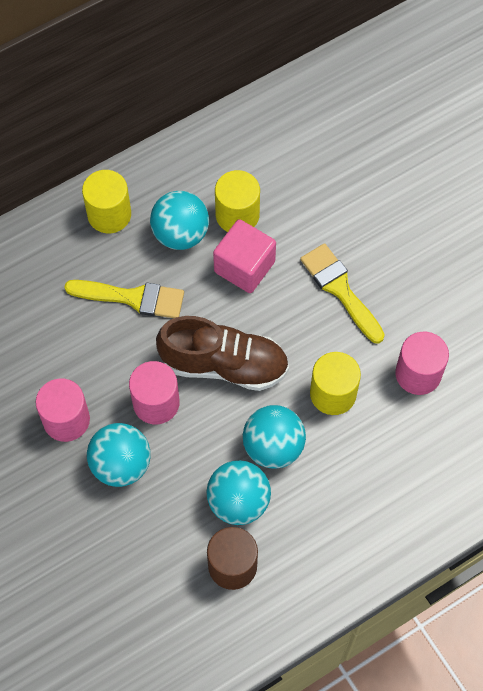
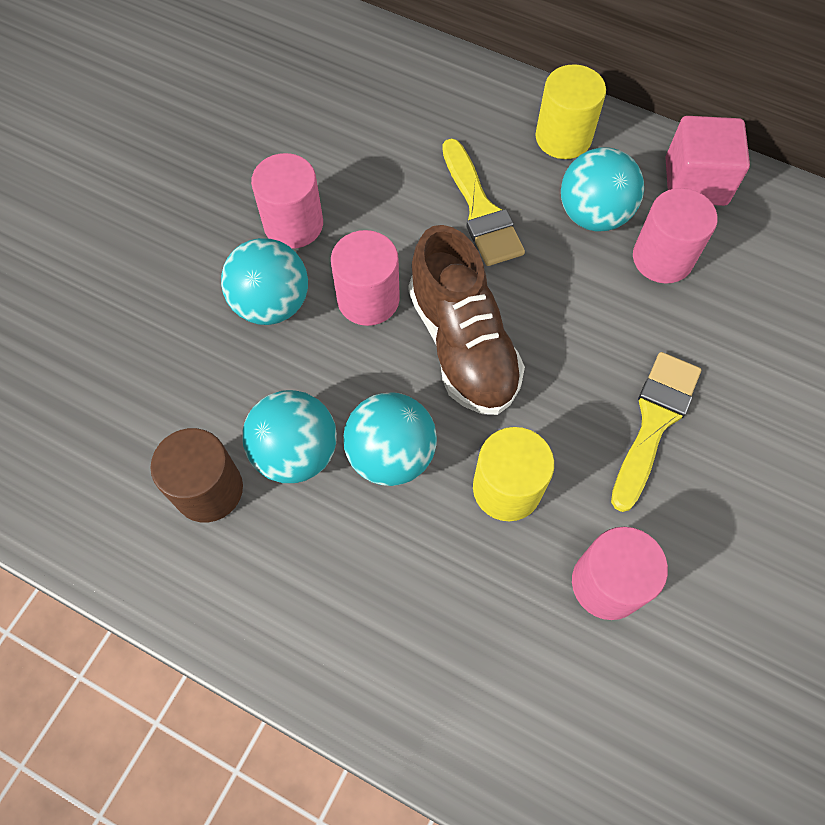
camera: 60 degrees right, 0 degrees up
(237, 215) = (662, 258): yellow cylinder -> pink cylinder
(244, 267) = (602, 300): pink cube -> pink cube (695, 182)

